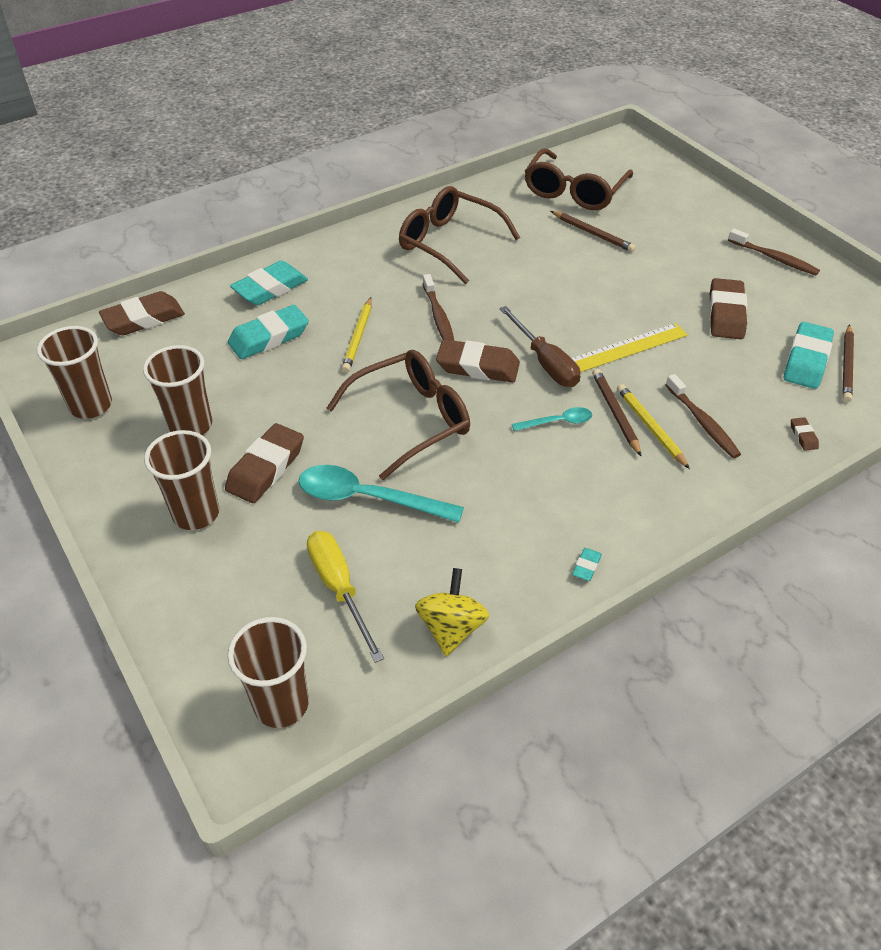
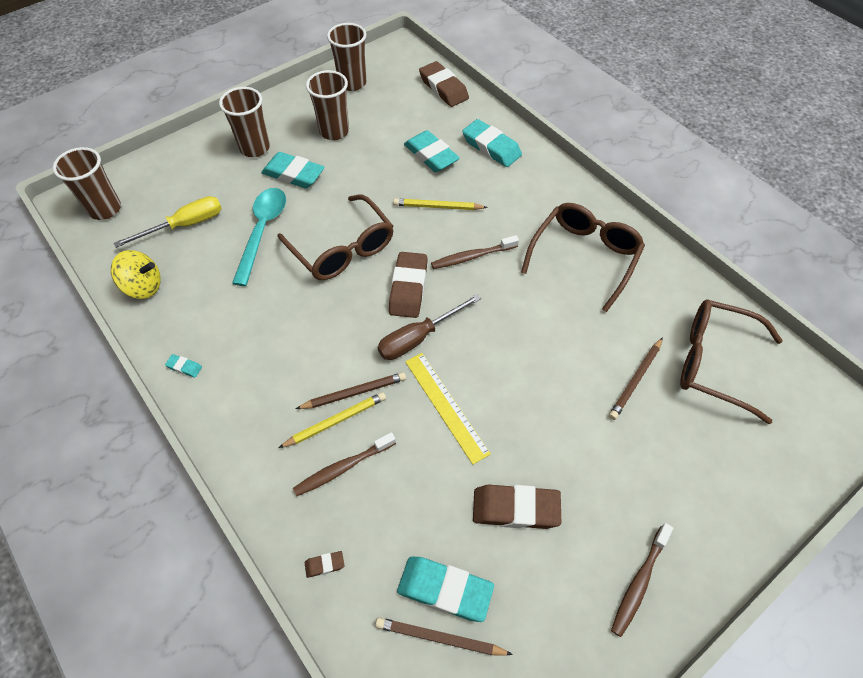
camera: 85 degrees right, 10 degrees up
(266, 468) = (293, 174): brown eraser -> turquoise eraser
(557, 422) = (341, 348): turquoise spoon -> none

